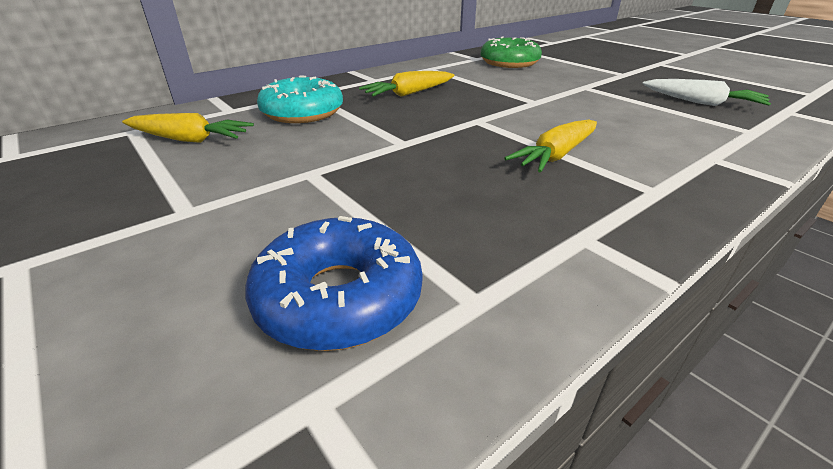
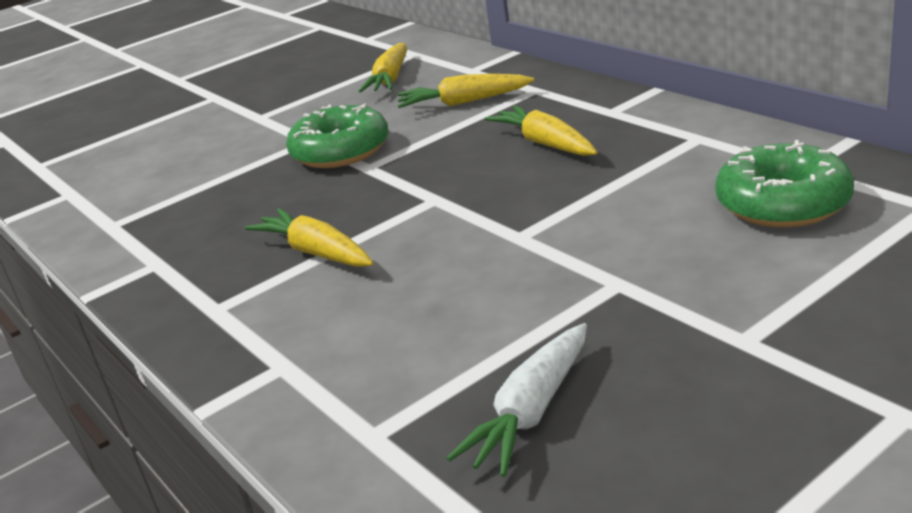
camera: 95 degrees right, 5 degrees down
(302, 112) = (464, 102): turquoise donut -> yellow carrot
(339, 297) = (139, 184): blue donut -> none
(356, 155) = (340, 151): none -> green donut

